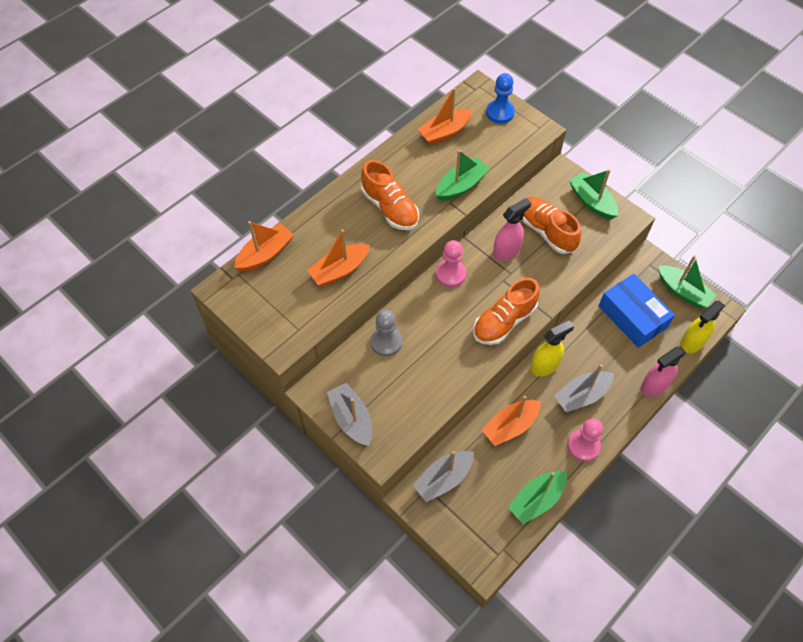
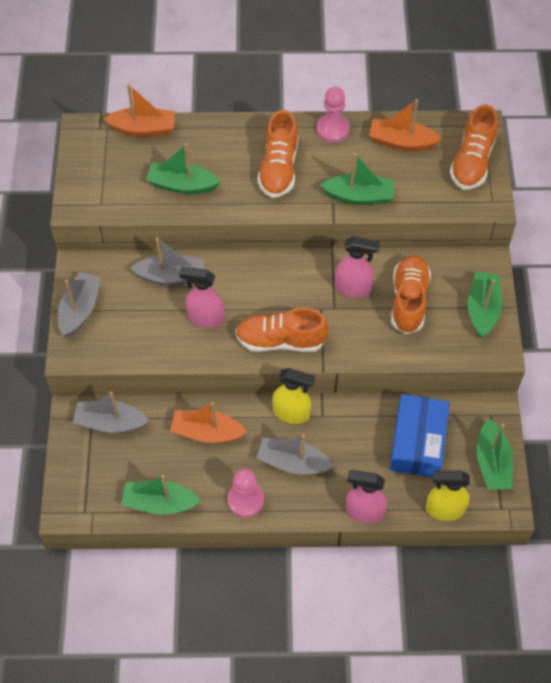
camera: 45 degrees right, 0 degrees up
(339, 270) = (182, 185): orange boat -> green boat
(386, 342) = (171, 276): grey pawn -> grey boat
(441, 349) = (205, 318): none -> pink spray bottle
(450, 274) = (284, 268): pink pawn -> pink pawn (332, 129)
(500, 113) = (472, 162): blue pawn -> orange shoe

